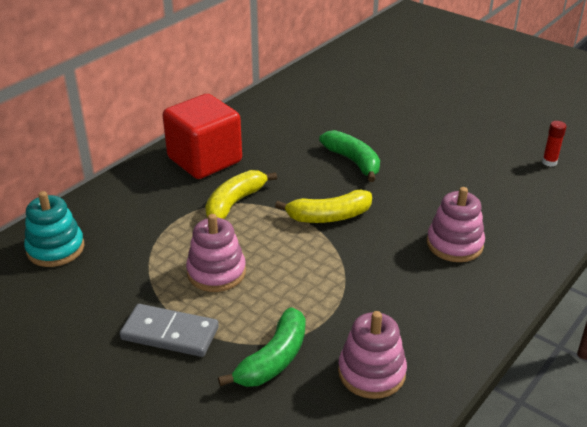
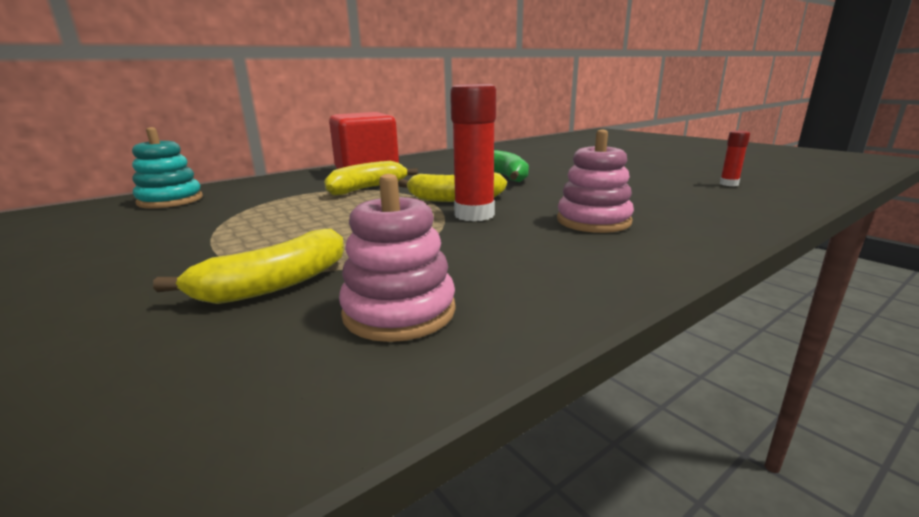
camera: 15 degrees right, 15 degrees down
(170, 333) = (185, 253): grey domino -> none
(216, 272) = (297, 221): pink stacking toy -> none
(273, 359) = (274, 285): green banana -> yellow banana
(359, 244) = (474, 215): none -> red glue stick

